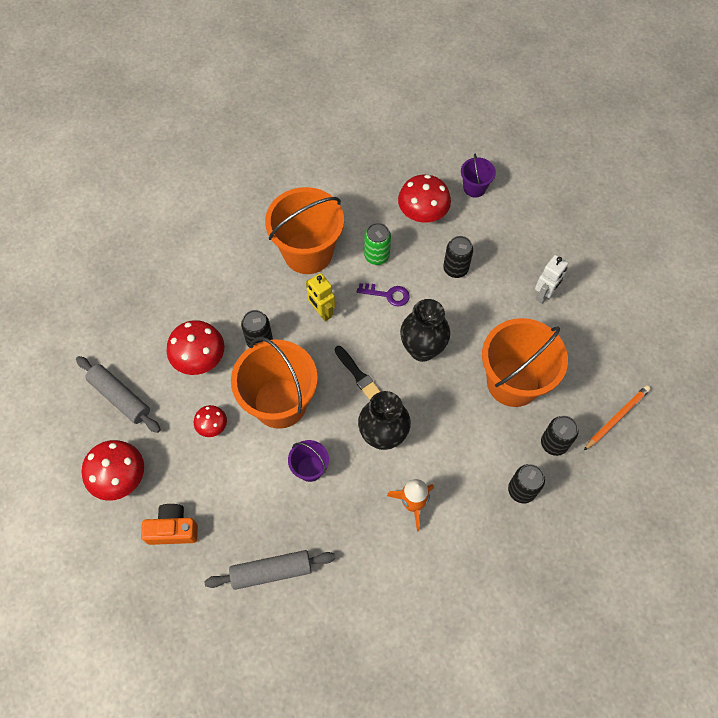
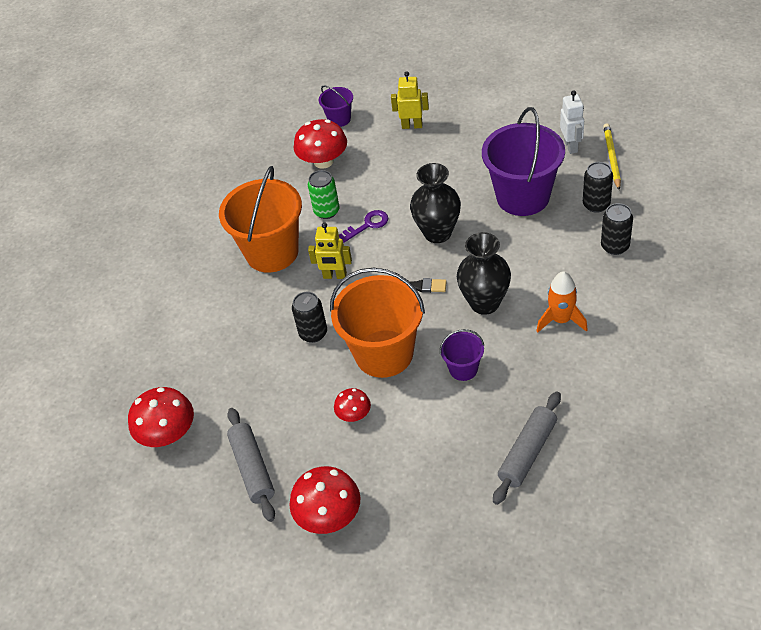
camera: 40 degrees left, 15 degrees down
(120, 397) = (252, 468): grey rolling pin -> grey rolling pin turned 75 degrees clockwise
(173, 529) = (419, 503): orange camera -> none
(200, 358) = (282, 385): red mushroom -> red mushroom (168, 434)
(455, 269) = (393, 171): black can -> none
(513, 382) = (523, 197): orange bucket -> purple bucket
(515, 243) = (412, 125): none -> yellow robot
(544, 294) = (472, 135): white robot -> white robot (571, 146)
(616, 418) = (612, 158): orange pencil -> yellow pencil

